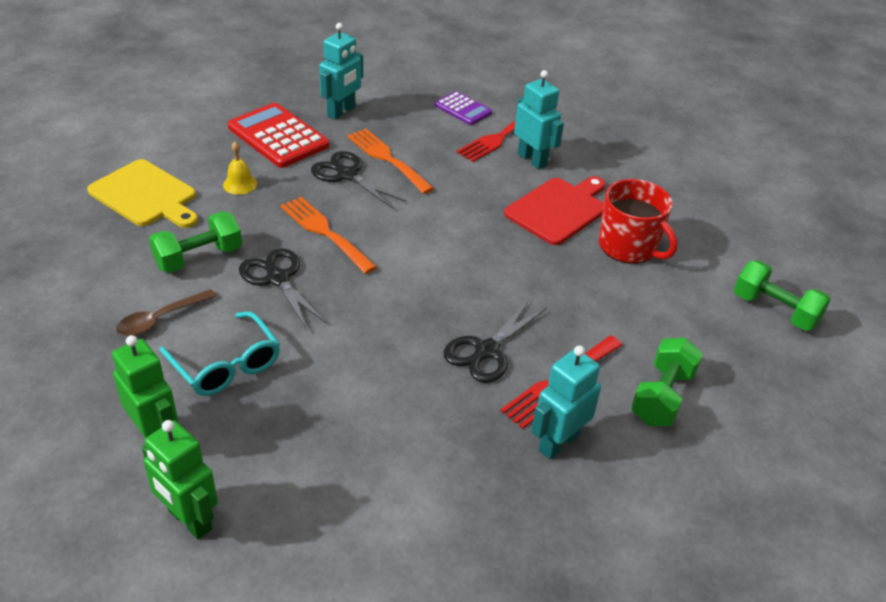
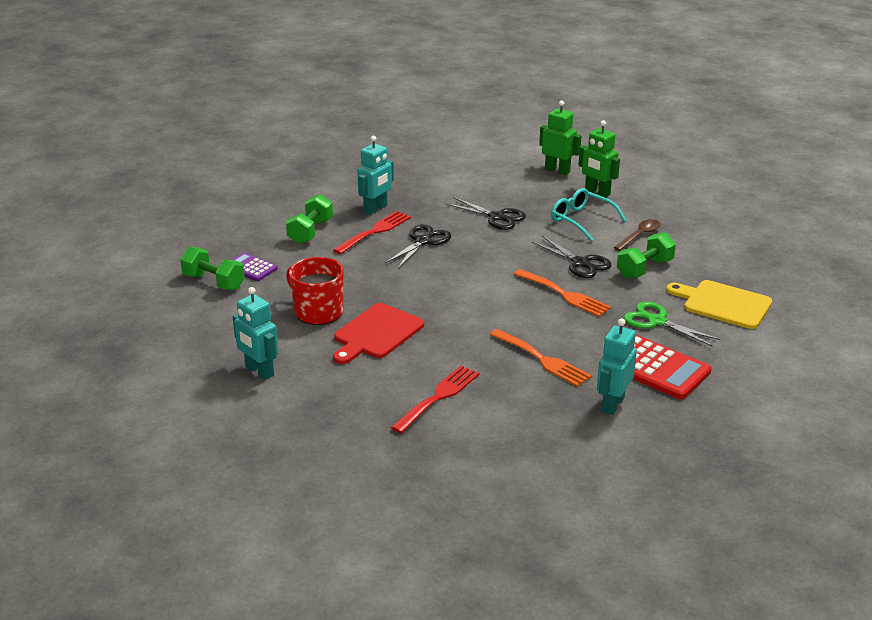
camera: 175 degrees right, 10 degrees down
(240, 184) = (657, 321): yellow bell -> green scissors
(347, 175) = (571, 340): black scissors -> black scissors (496, 217)
(463, 109) = (485, 426): purple calculator -> purple calculator (250, 268)
(532, 160) = (403, 376): turquoise robot -> turquoise robot (259, 371)

